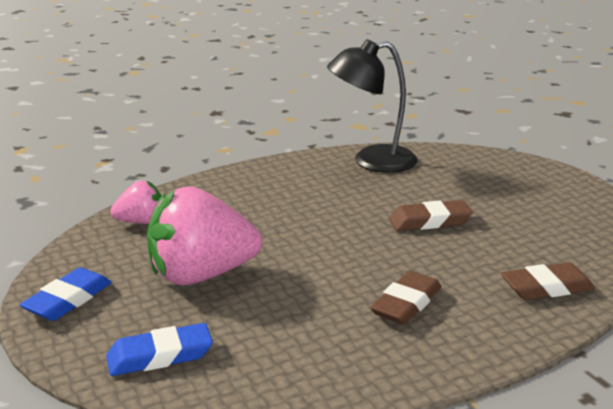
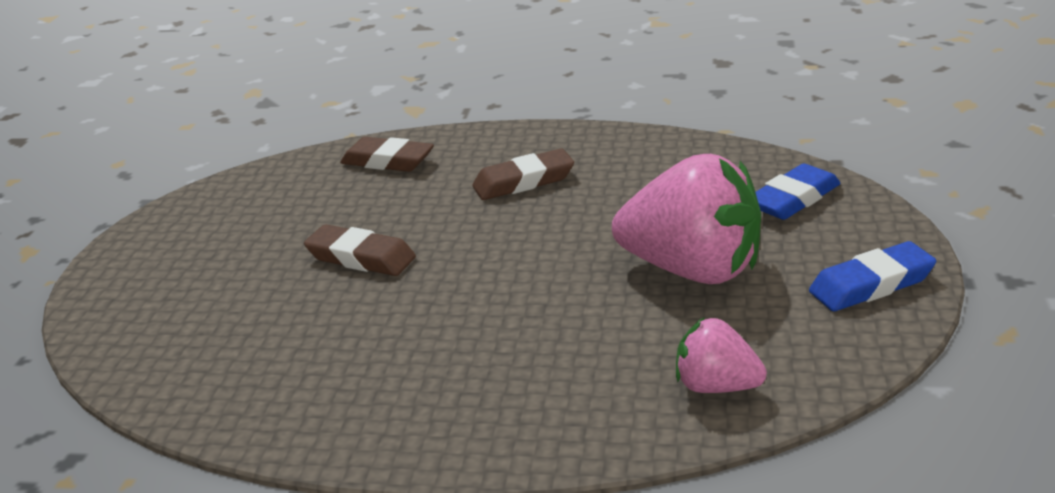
camera: 140 degrees left, 5 degrees up
(160, 356) = (793, 199): blue eraser -> blue eraser turned 60 degrees counterclockwise
(372, 161) = (251, 393): black lamp -> none

